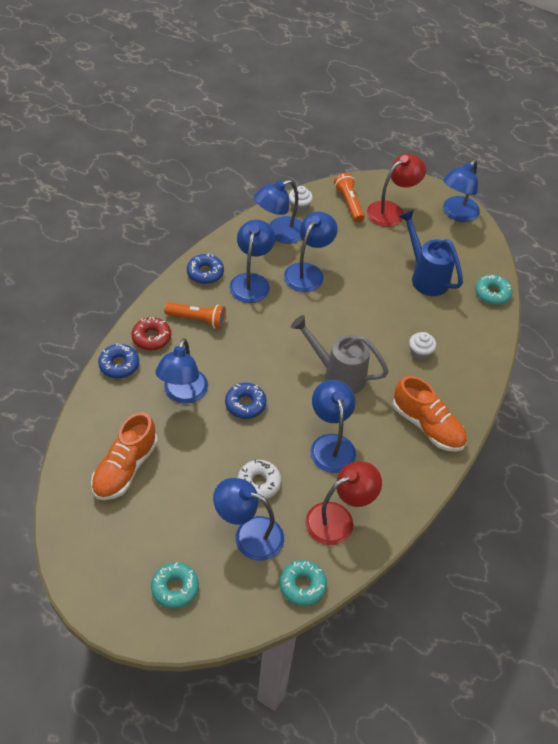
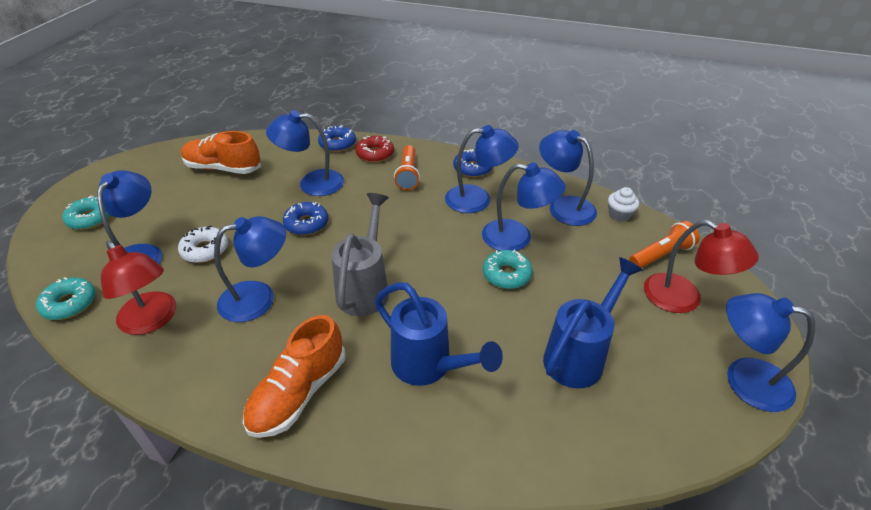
camera: 80 degrees right, 10 degrees down
(420, 352) = (429, 367): white cupcake -> blue watering can
(492, 293) = (596, 453): turquoise donut -> turquoise donut (506, 274)

